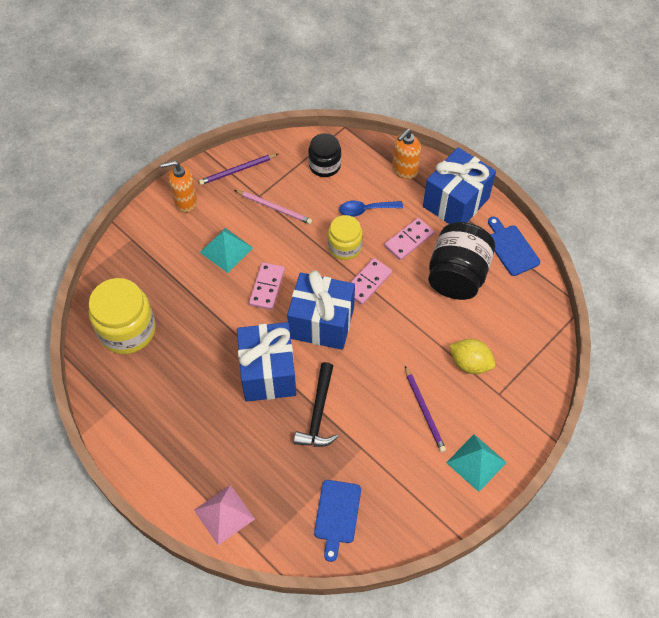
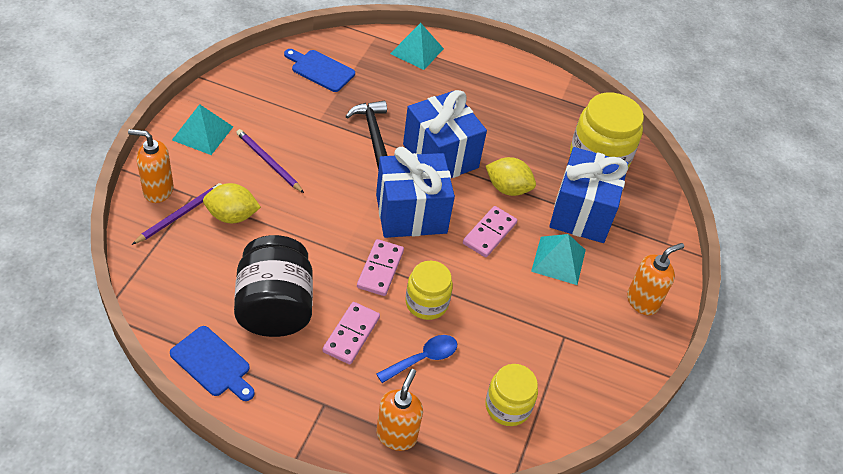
camera: 150 degrees right, 10 degrees down
(224, 514) = (417, 51): pink pyramid -> turquoise pyramid
(227, 323) = (507, 188): none -> yellow lemon
(237, 170) = (612, 362): purple pencil -> purple pencil (180, 214)
(267, 287) = (489, 233): pink domino -> pink domino turned 45 degrees clockwise
(274, 208) = (536, 326): pink pencil -> none
(324, 165) = (507, 406): black jar -> yellow jar
(337, 515) = (320, 70): blue cutting board -> blue cutting board turned 45 degrees counterclockwise
(456, 202) = (307, 407): blue gift -> blue gift (582, 213)
(527, 407) = (158, 191): none -> orange soap dispenser

